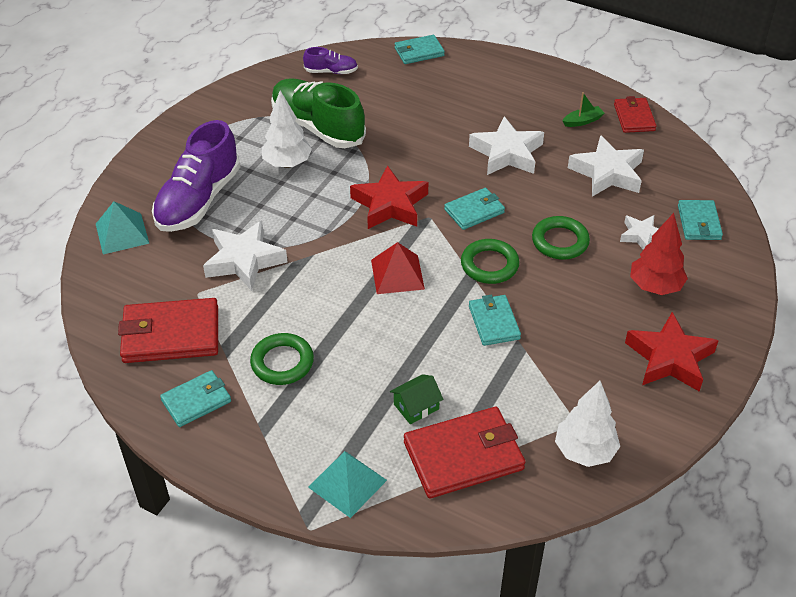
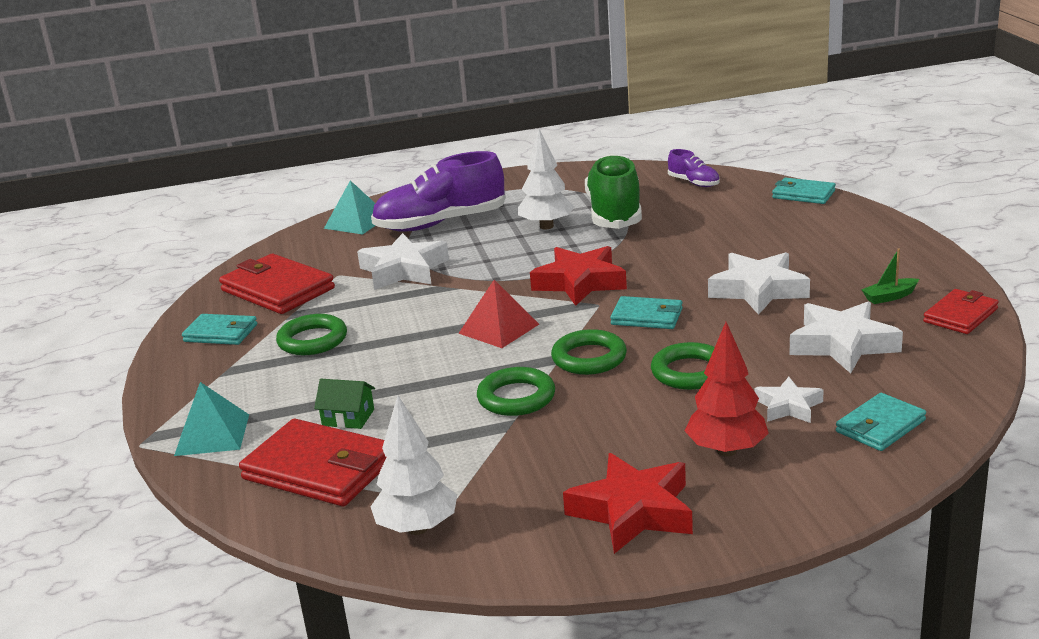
camera: 50 degrees right, 20 degrees down
(494, 322) = (516, 397): turquoise wallet -> green ring
(582, 121) = (890, 297): green boat -> green boat turned 135 degrees clockwise

